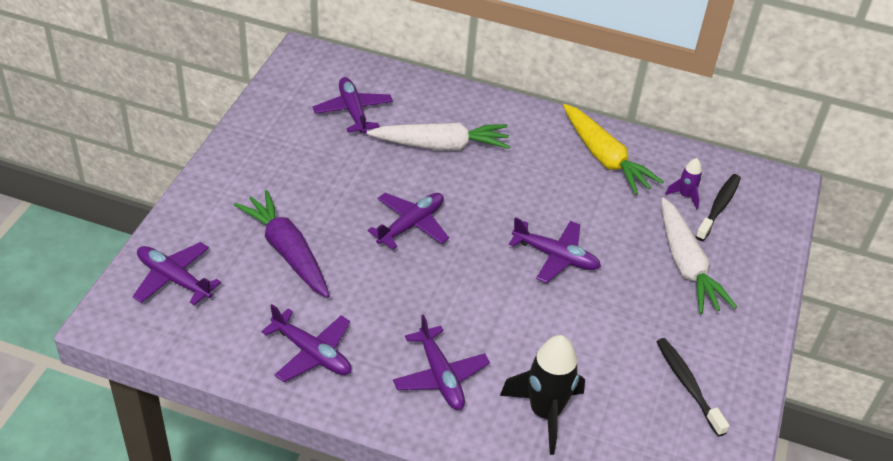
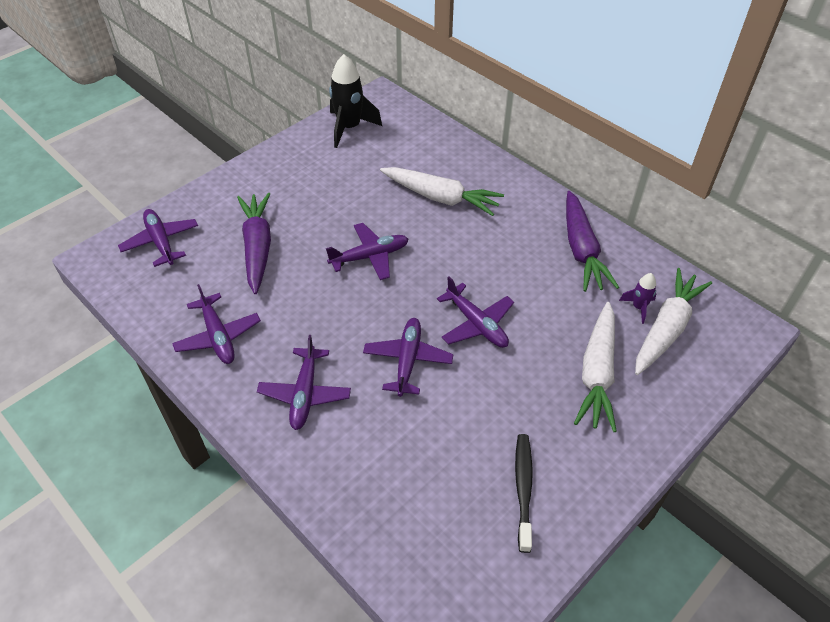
camera: 30 degrees right, 5 degrees up
(353, 111) = (387, 150): purple plane -> purple plane (408, 360)
(545, 413) = (372, 462): black rocket -> black rocket (349, 128)
(604, 158) = (581, 249): yellow carrot -> purple carrot
(719, 207) = (666, 328): black toothbrush -> white carrot

